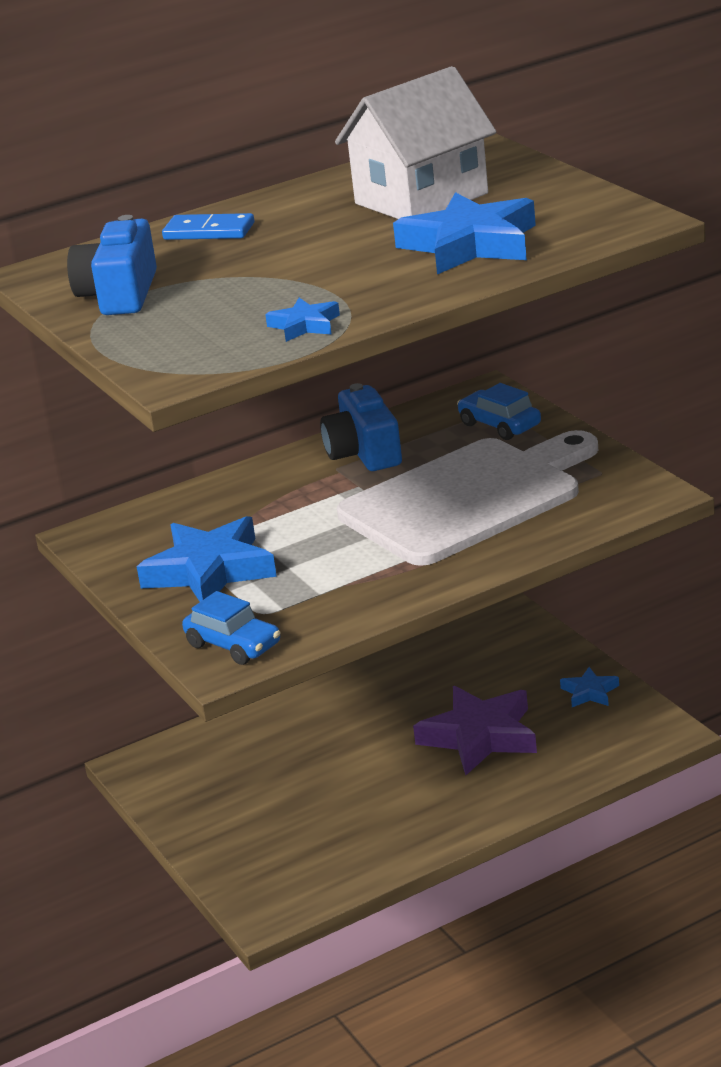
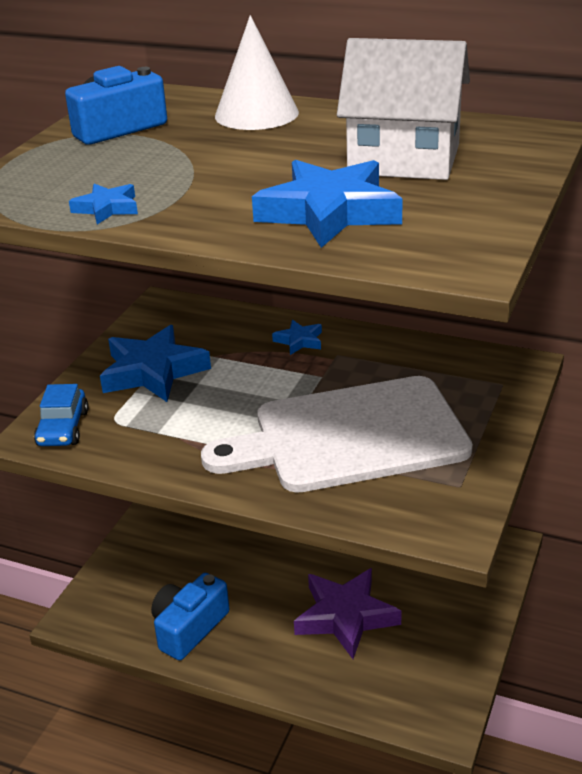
camera: 50 degrees right, 5 degrees up
(209, 231) = (256, 114): blue domino -> white cone
(364, 452) = (372, 356): blue camera -> blue camera (189, 628)
(468, 499) = (350, 436): white cutting board -> white cutting board turned 150 degrees clockwise
(499, 425) = (478, 397): blue car -> none
(590, 692) = (453, 649): blue star -> blue star (299, 341)

